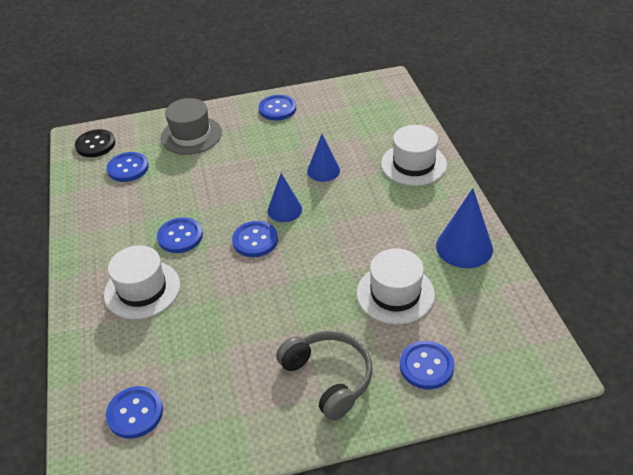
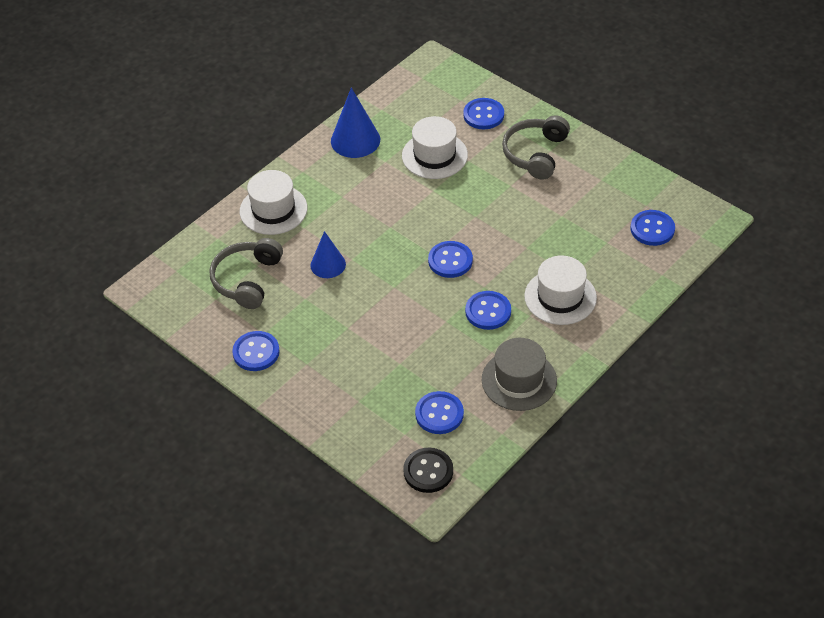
camera: 125 degrees left, 5 degrees up
(191, 135) = (351, 397): grey hat -> grey hat (519, 380)
(284, 210) = (399, 262): blue cone -> none
(349, 126) = (247, 280): none -> grey headphones

